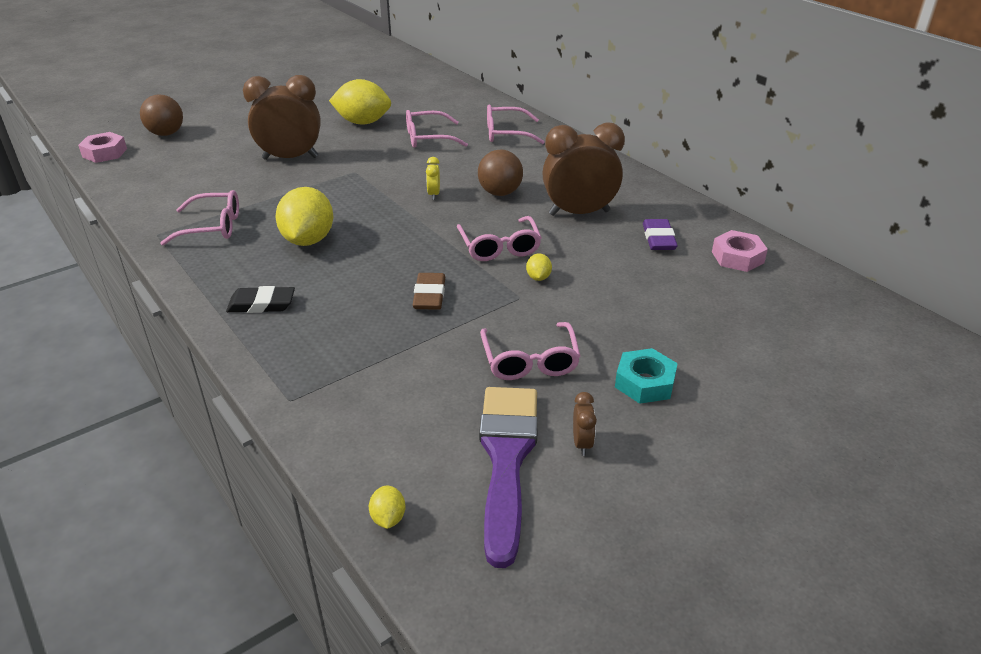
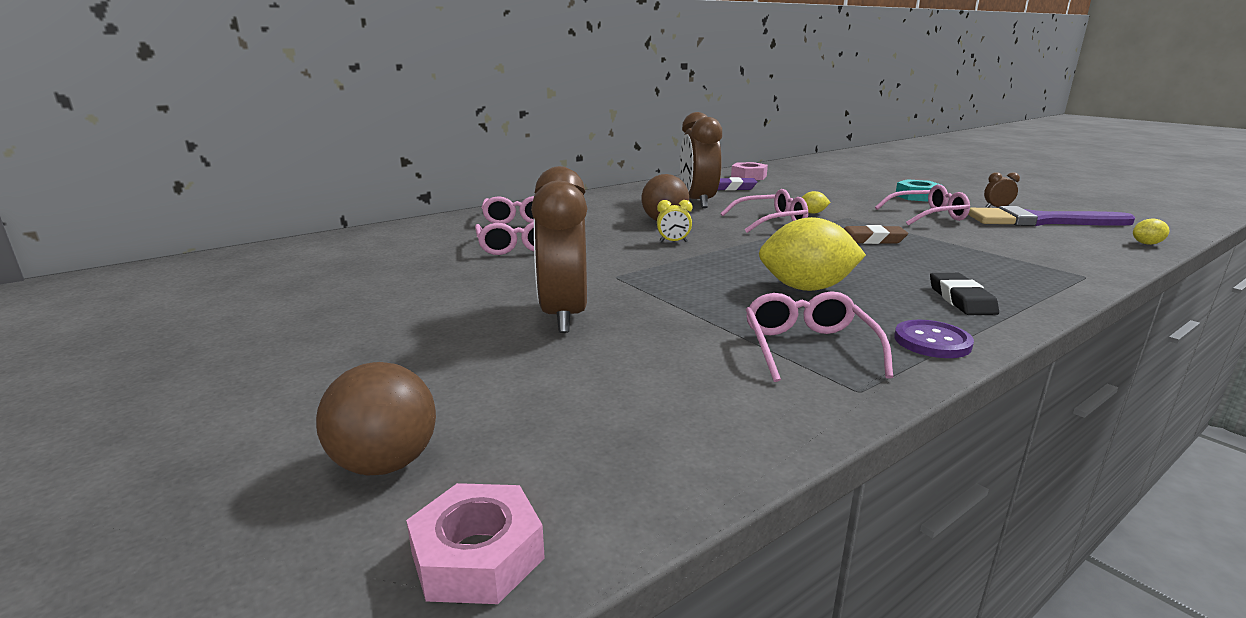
camera: 90 degrees left, 15 degrees down
(199, 271) = (932, 341): none -> purple button
(363, 122) = (445, 279): yellow lemon -> none

